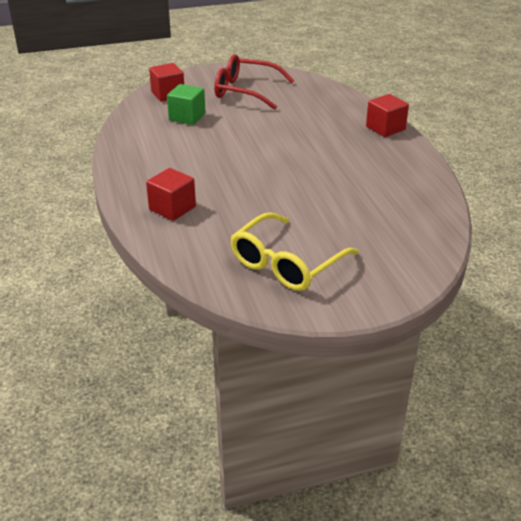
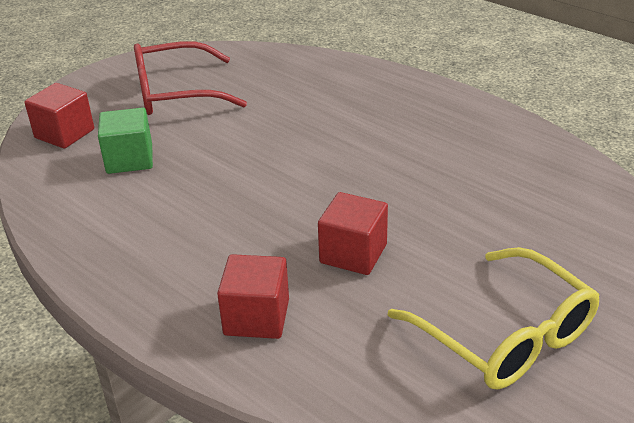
camera: 30 degrees left, 0 degrees up
(286, 263) = (505, 335): yellow glasses -> yellow glasses turned 45 degrees counterclockwise
(385, 128) = (408, 87): red cube -> red cube (353, 253)

